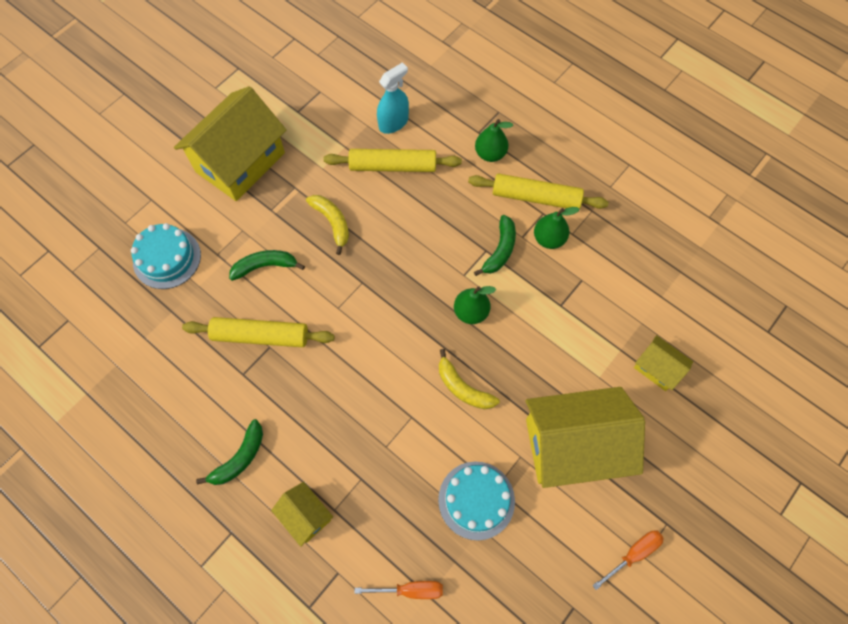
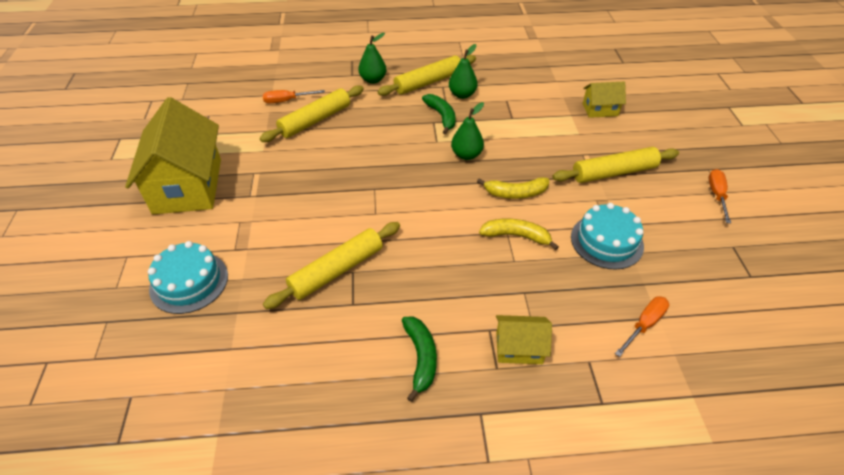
camera: 45 degrees left, 20 degrees down
(265, 266) = (287, 229): green banana -> none
(332, 223) = (309, 173): yellow banana -> yellow banana (516, 236)
(393, 123) = (287, 101): turquoise spray bottle -> orange screwdriver
(573, 445) = (614, 172): yellow house -> yellow rolling pin

